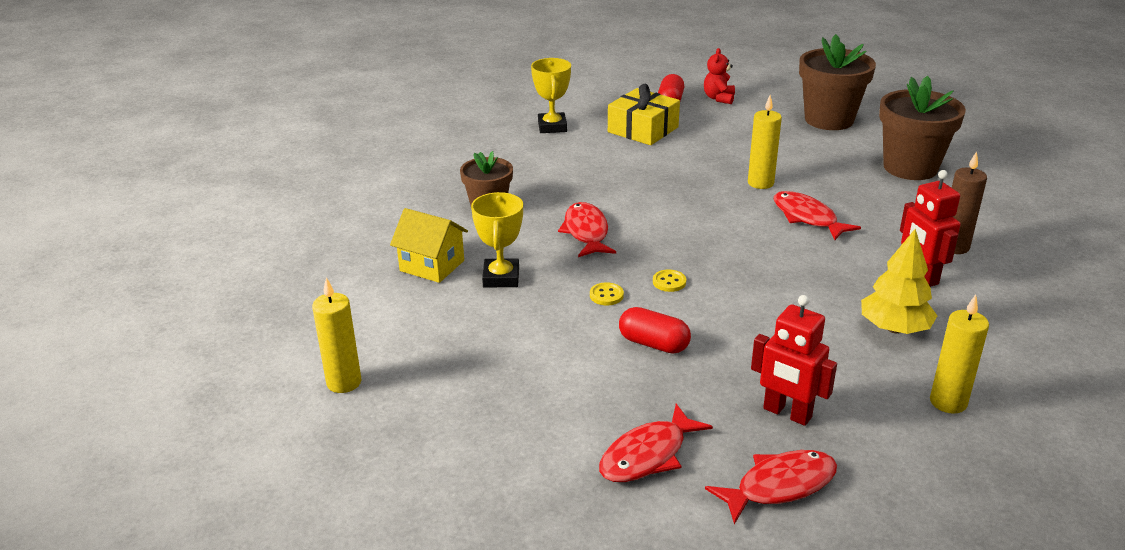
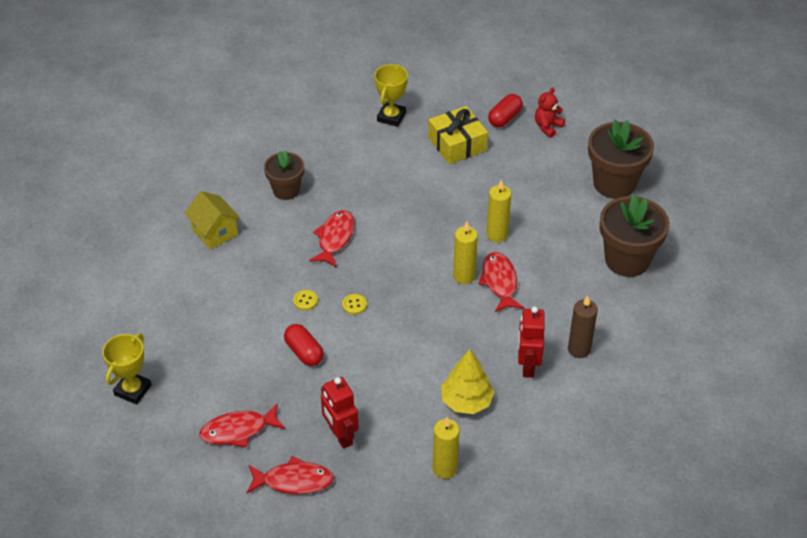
camera: 25 degrees right, 15 degrees up
(344, 382) = (107, 309): yellow candle -> yellow candle (464, 276)
(501, 278) = (250, 259): yellow trophy -> yellow trophy (133, 390)

